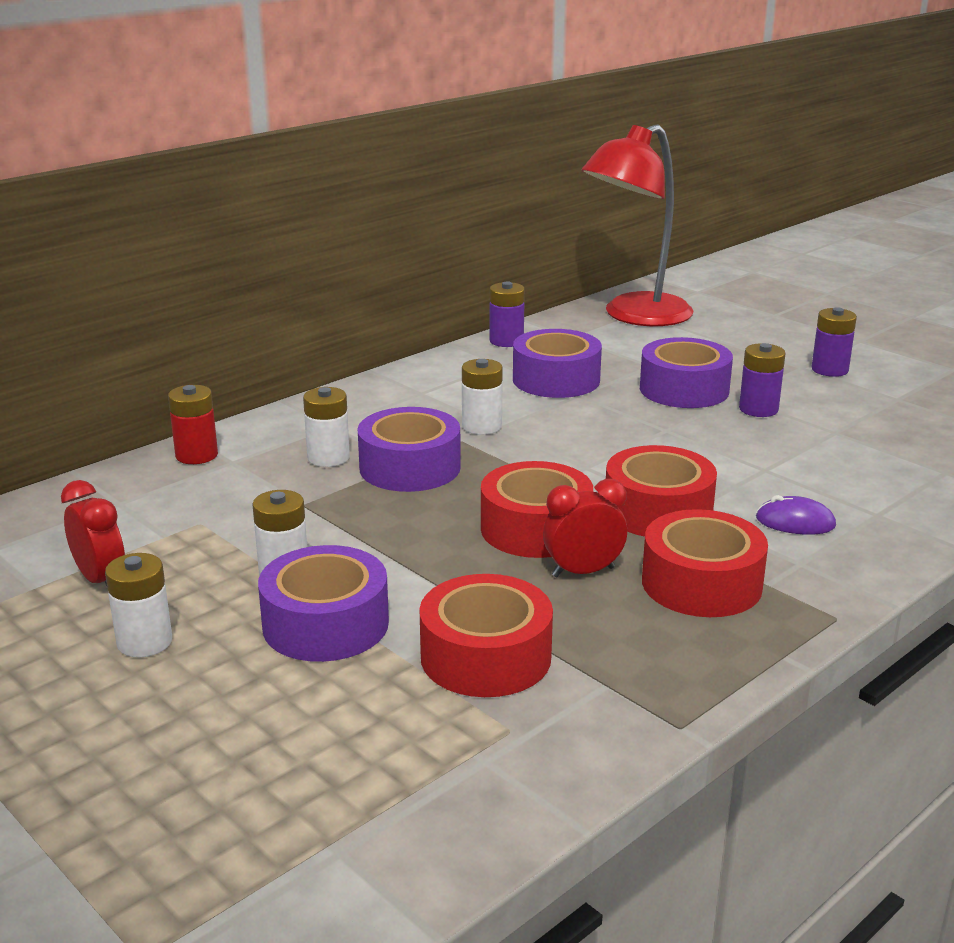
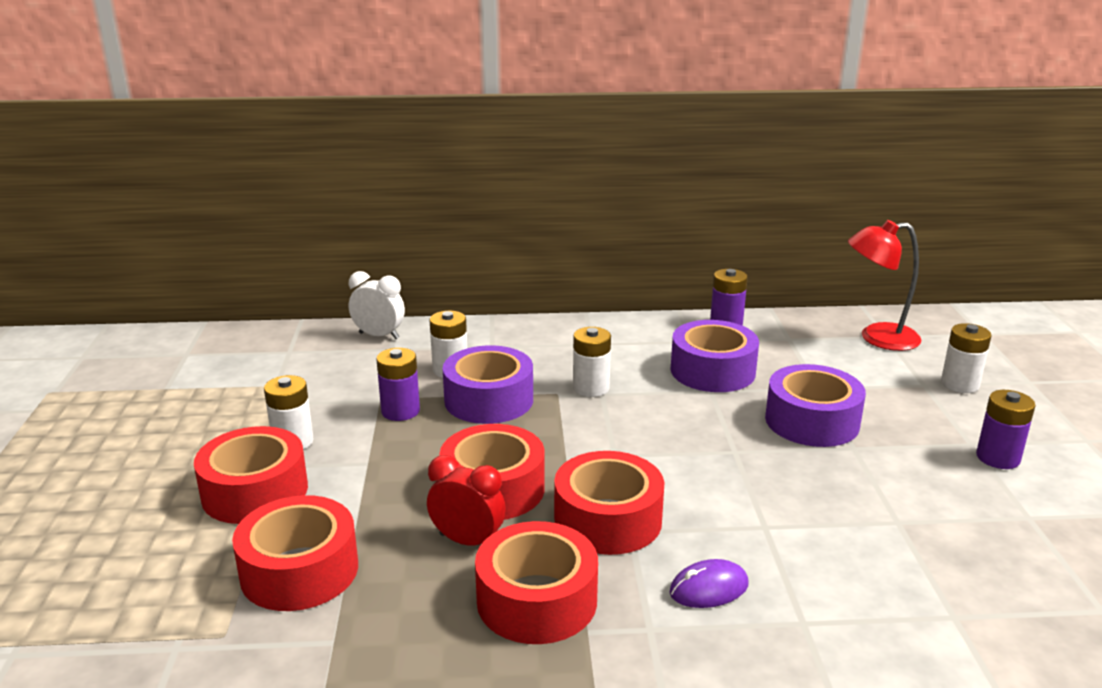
camera: 40 degrees right, 0 degrees up
(101, 580) = (200, 399): red clock -> none
(144, 642) = (155, 451): white battery -> white battery (959, 384)
(196, 455) = (379, 336): red battery -> white clock
(325, 624) = (255, 492): purple tape -> red tape
(635, 316) = (877, 338): red lamp -> red lamp, size x0.64
(758, 409) = (853, 467): purple battery -> purple battery (400, 411)
(795, 522) = (709, 588): purple mouse -> purple mouse turned 75 degrees counterclockwise

